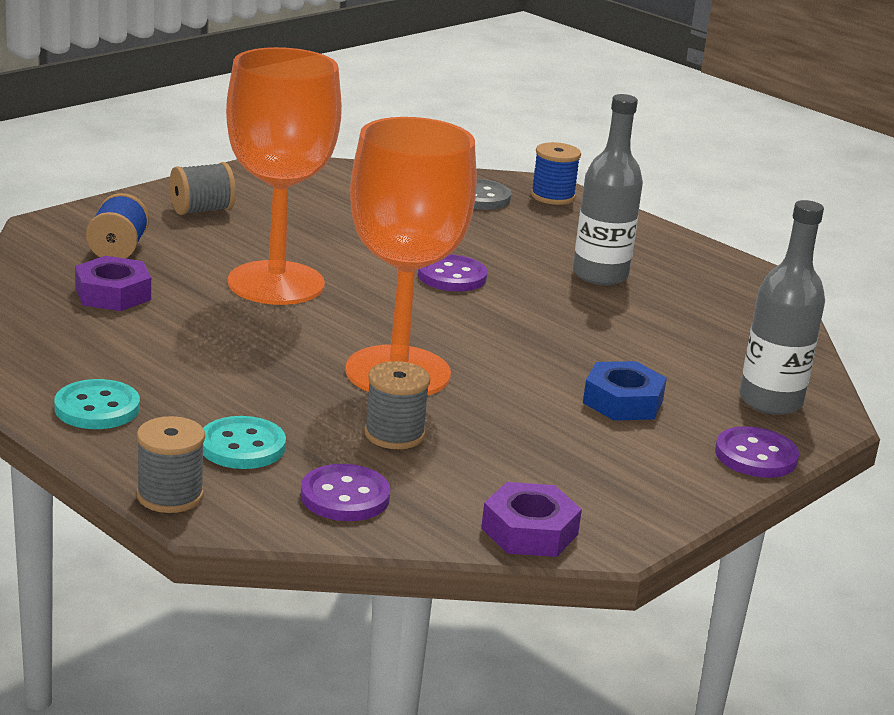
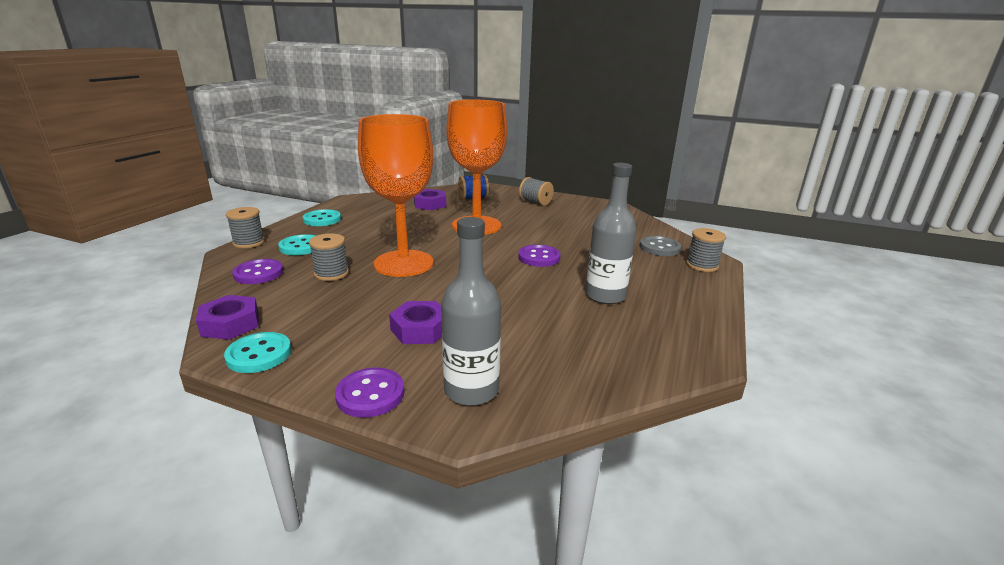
camera: 70 degrees right, 0 degrees up
(552, 196) = (702, 265): blue spool -> grey spool
(623, 401) = (420, 329): blue nut -> purple nut
(632, 515) = (259, 354): none -> turquoise button

